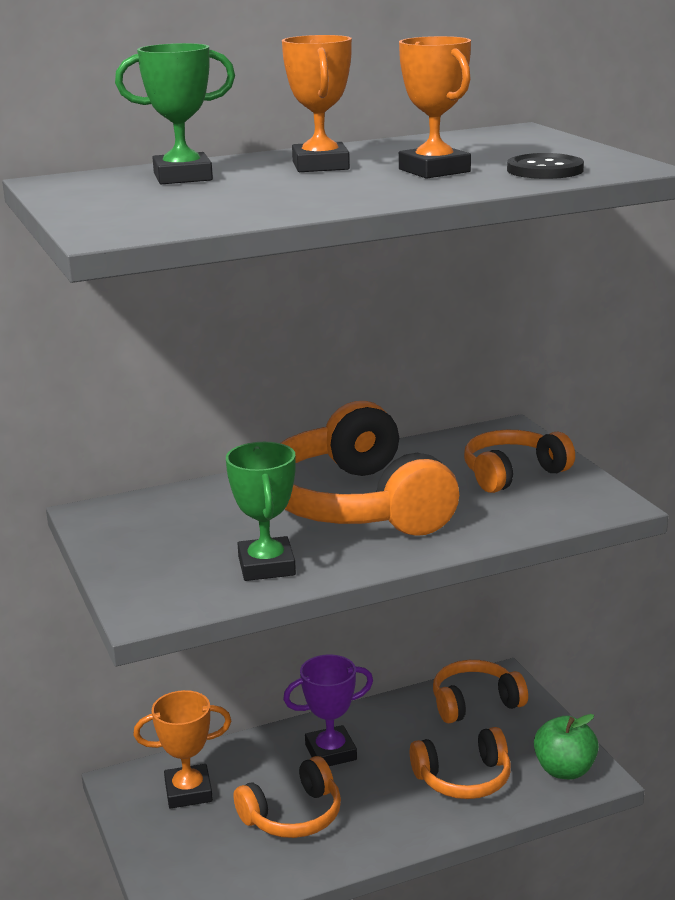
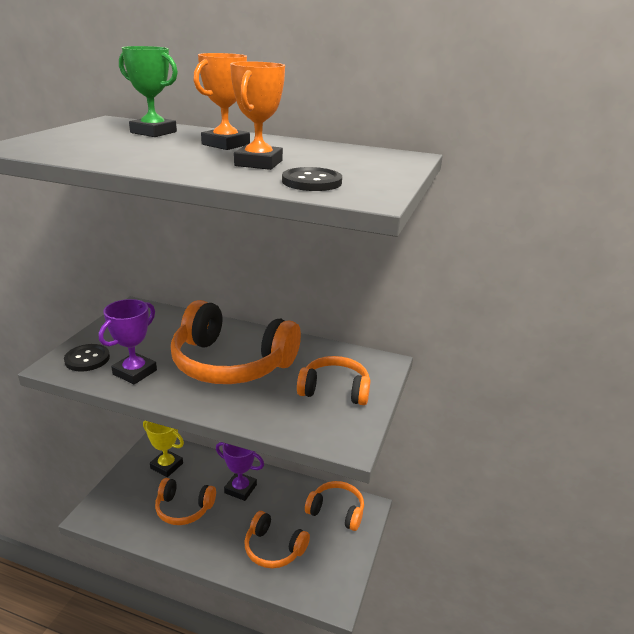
camera: 40 degrees right, 5 degrees up
(171, 586) = (87, 359): none -> black button
(188, 791) = (166, 466): orange trophy -> yellow trophy
(266, 566) = (135, 372): green trophy -> purple trophy
(357, 504) = (231, 363): orange headphones -> orange headphones turned 90 degrees counterclockwise
(564, 770) = (325, 584): green apple -> none

